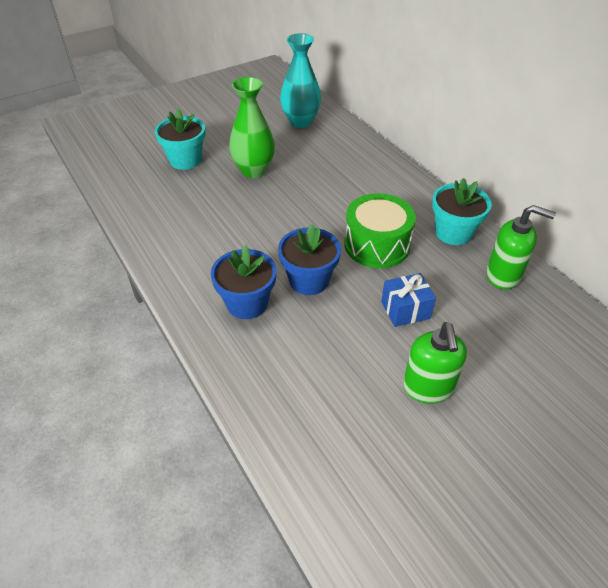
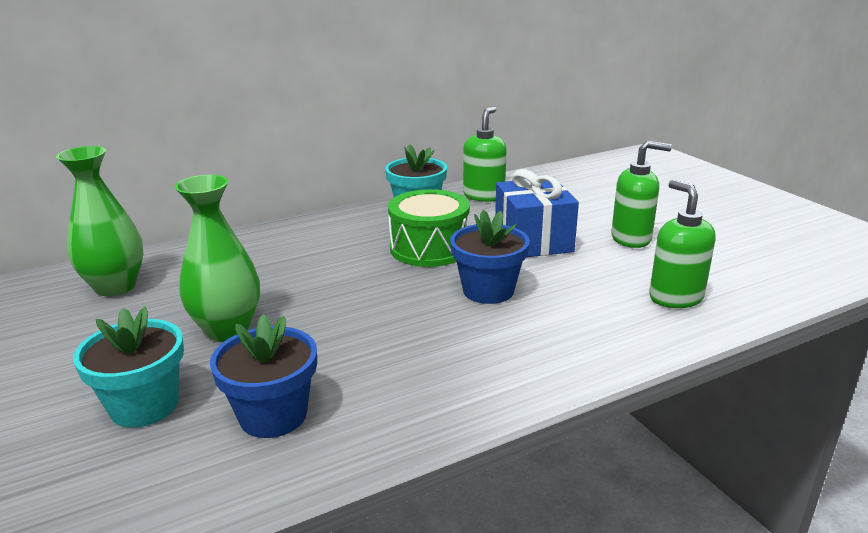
camera: 85 degrees left, 20 degrees down
(247, 303) = (531, 334): blue flower pot -> blue flower pot (273, 415)
(300, 122) = (115, 287): turquoise vase -> green vase
(307, 404) = (675, 297): none -> green soap dispenser
(405, 310) = (533, 241): blue gift -> blue gift, size x1.62

